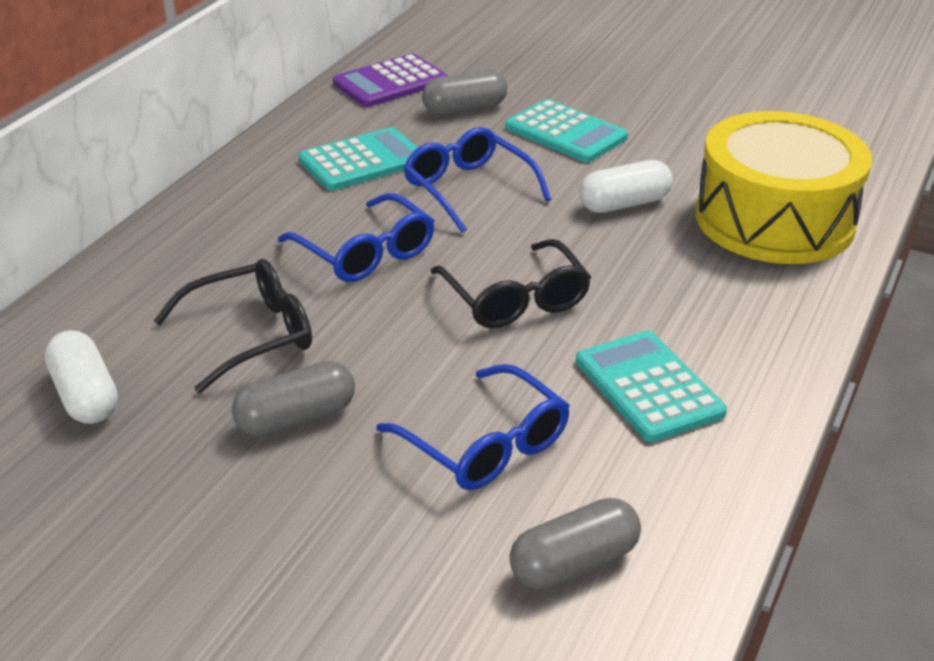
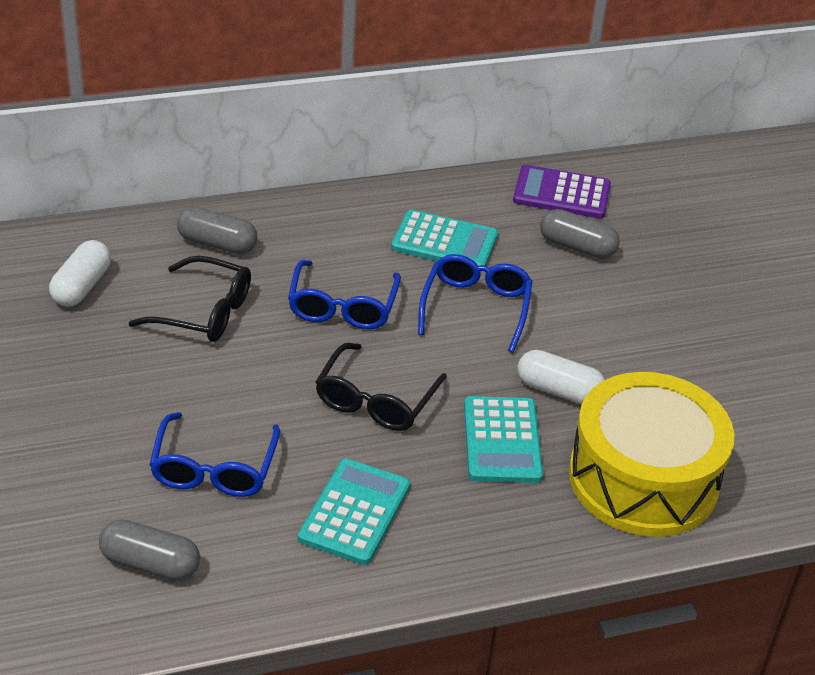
camera: 45 degrees right, 5 degrees up
(296, 418) = (152, 377): grey capsule -> grey capsule (217, 244)
(566, 133) = (615, 312): turquoise calculator -> turquoise calculator (502, 440)

